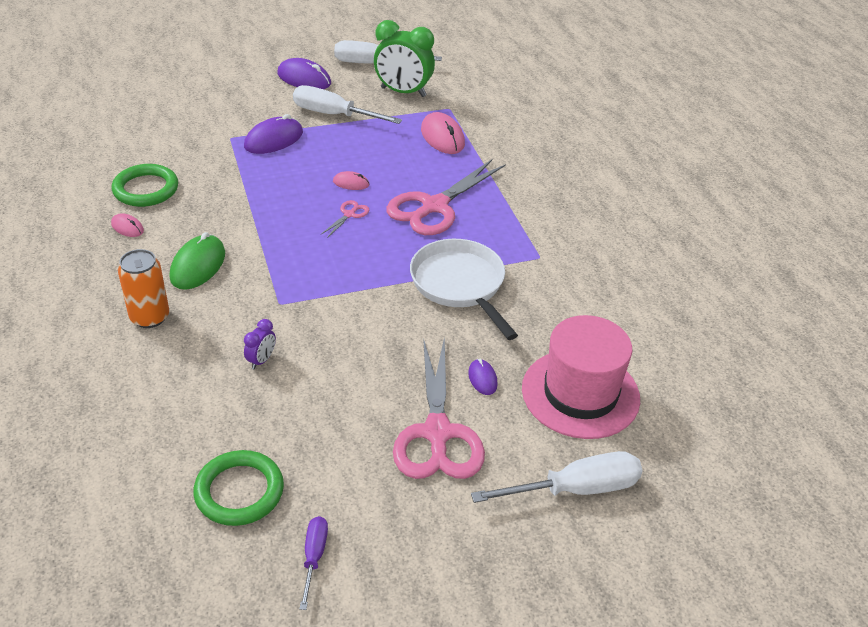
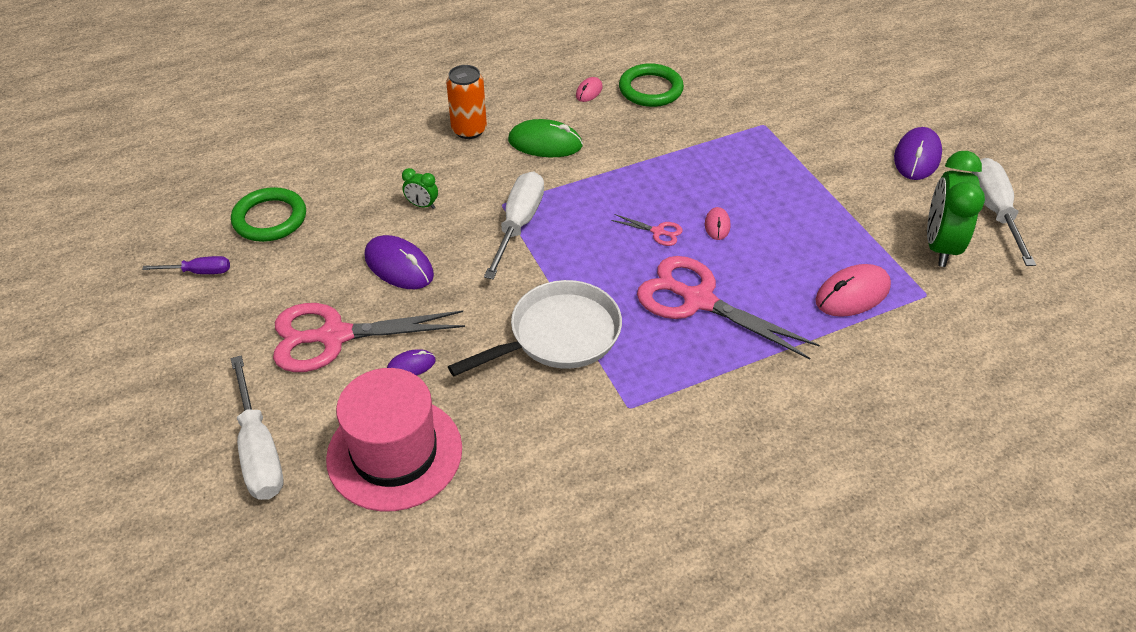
camera: 85 degrees right, 5 degrees up
(261, 360) = (422, 205): purple clock -> green clock
(273, 139) = (775, 155): purple mouse -> purple mouse (399, 266)
(333, 115) = (851, 192): white screwdriver -> white screwdriver (518, 224)

